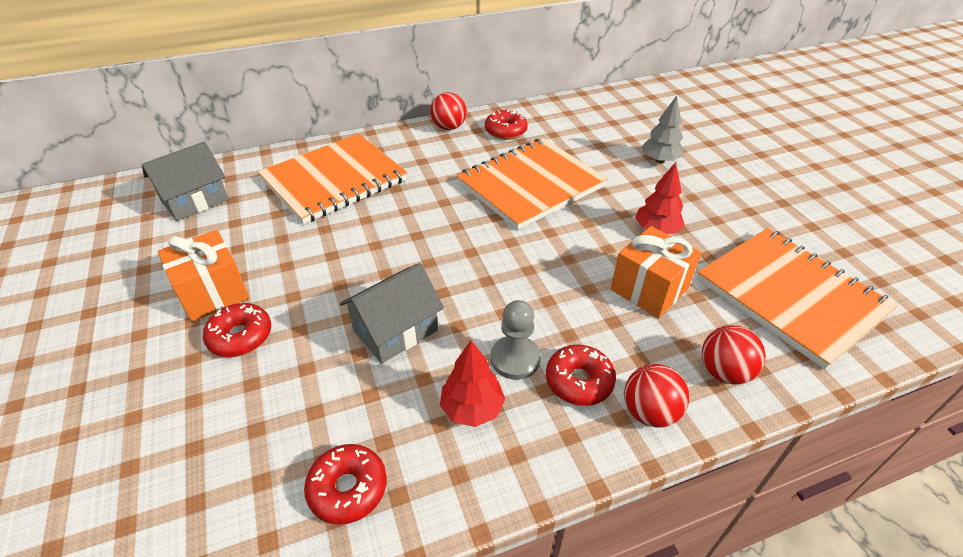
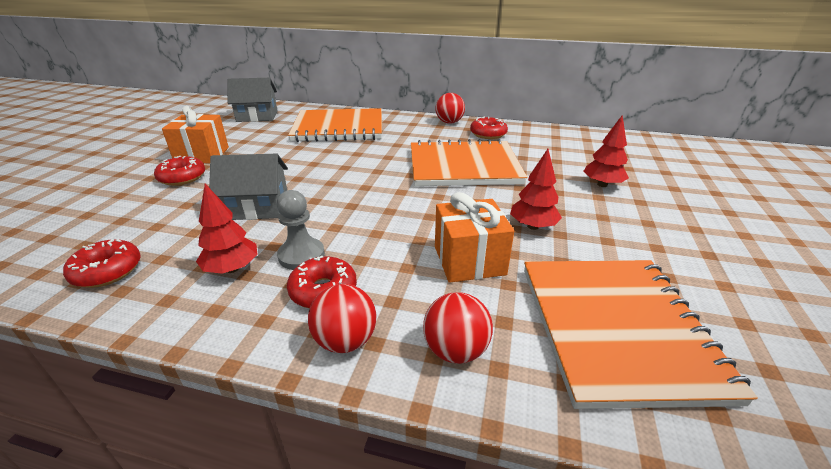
camera: 35 degrees right, 10 degrees down
(660, 160) = (602, 185): grey tree -> red tree

